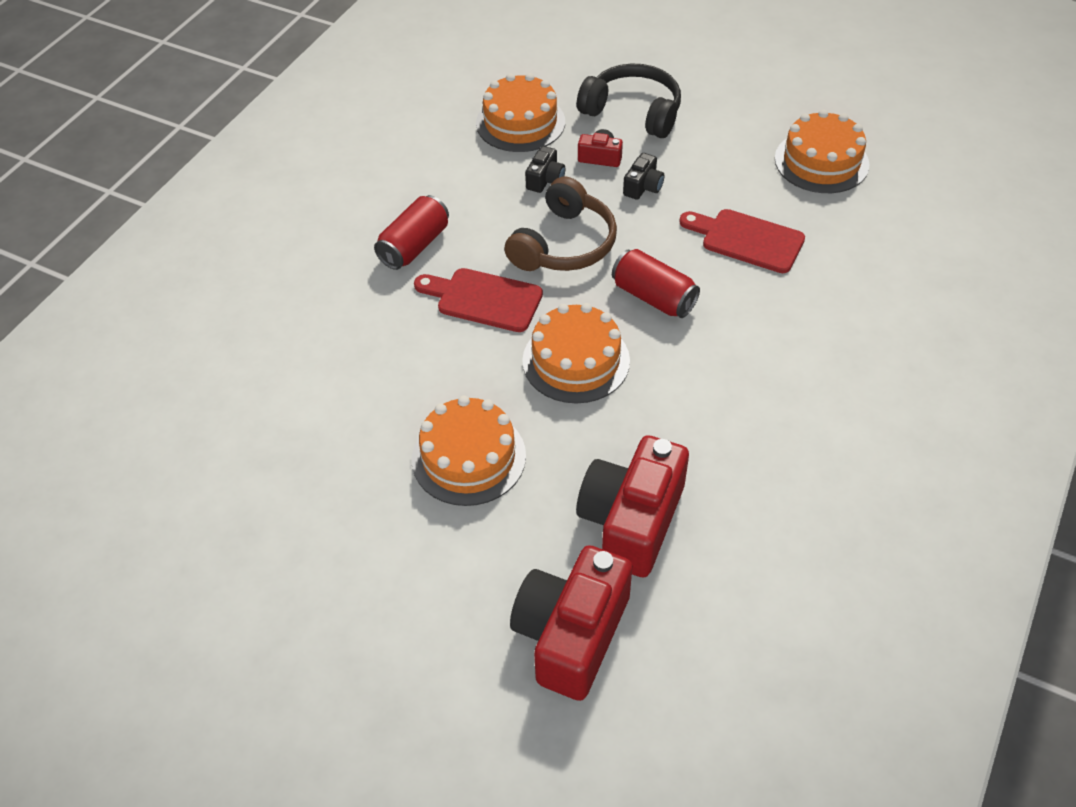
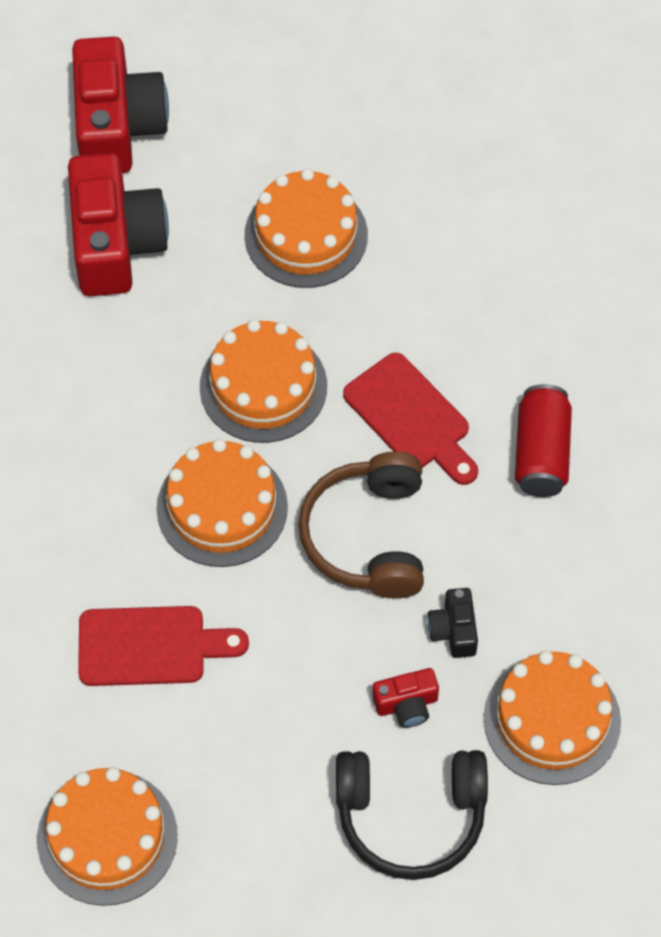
camera: 150 degrees right, 10 degrees up
(484, 299) = (411, 417): red cutting board -> red cutting board turned 60 degrees clockwise
(643, 186) = (322, 677): black camera -> none
(653, 297) = (222, 507): red can -> orange cake

